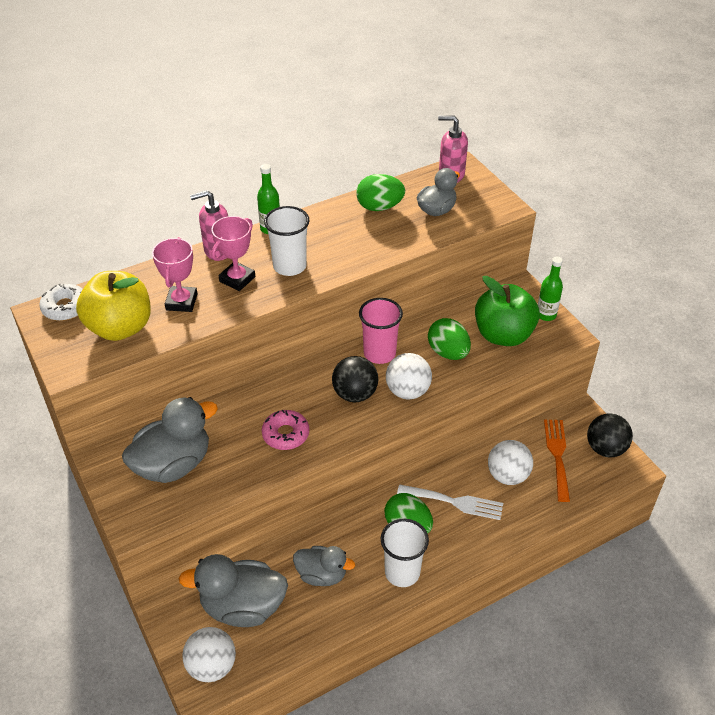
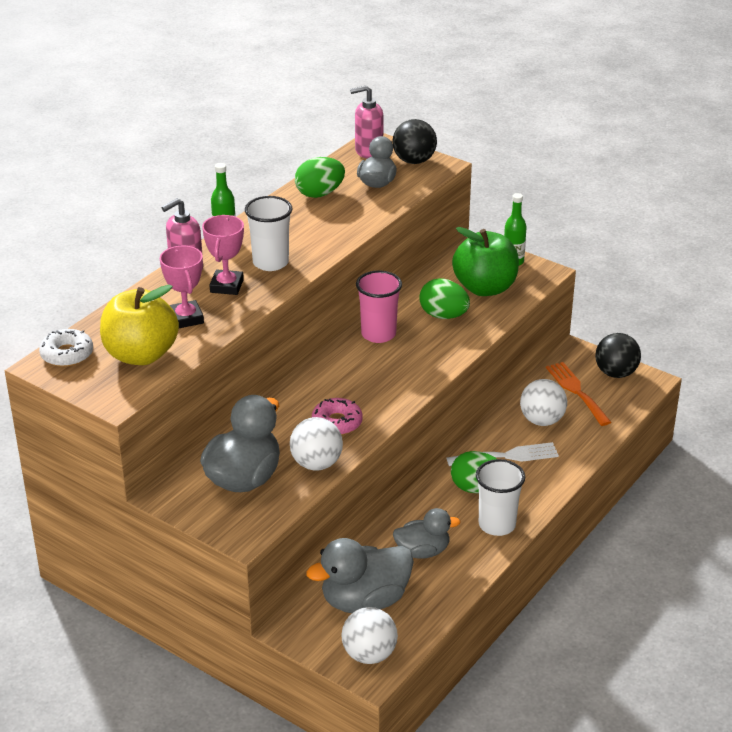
camera: 25 degrees left, 10 degrees down
(355, 394) = (379, 372): black ball -> black ball (414, 161)
(407, 391) = (428, 356): white ball -> white ball (316, 464)

